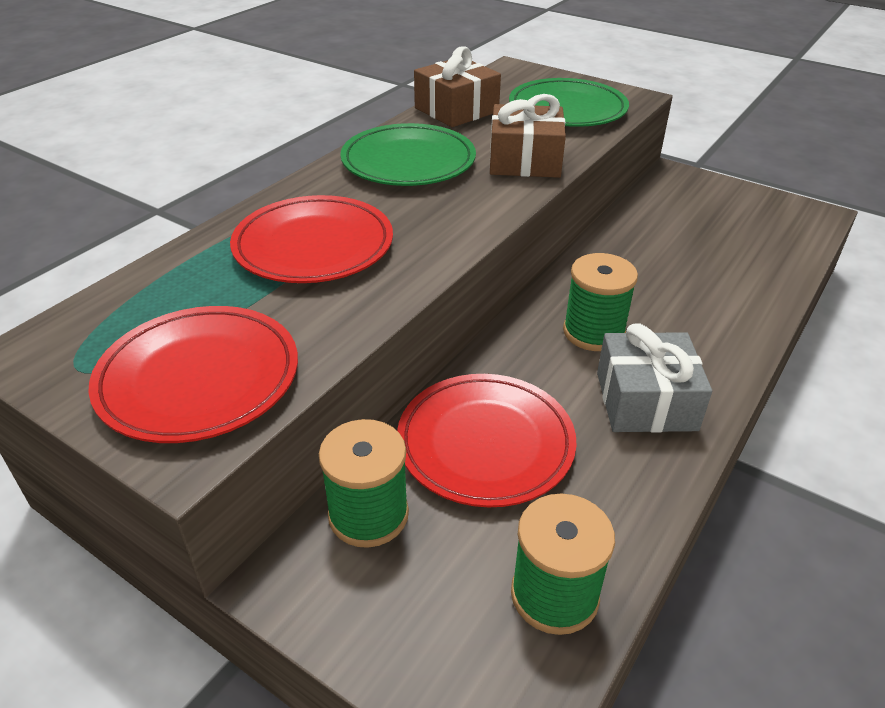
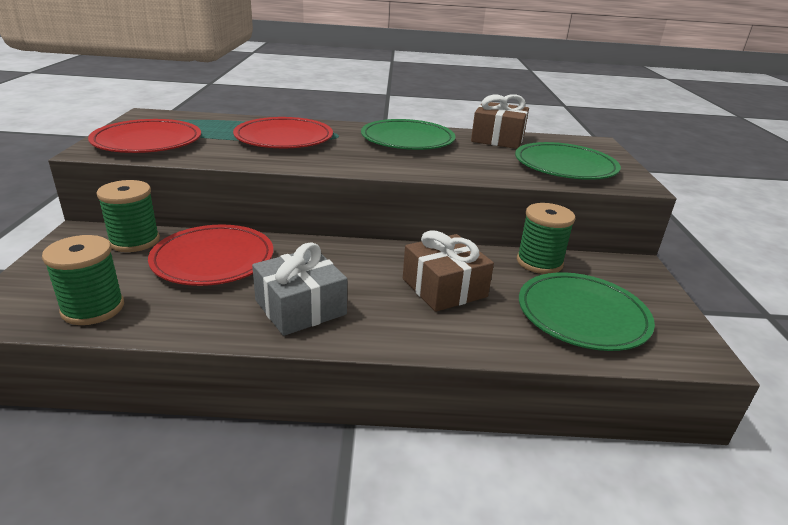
camera: 55 degrees right, 10 degrees down
(525, 160) = (461, 166): brown gift -> brown gift (444, 288)
(593, 332) = (362, 272): green spool -> green spool (539, 262)
(740, 238) = (582, 315): none -> green plate

